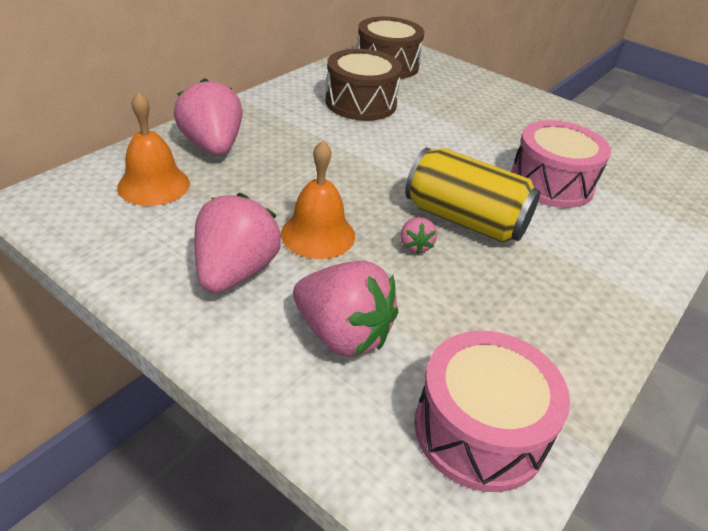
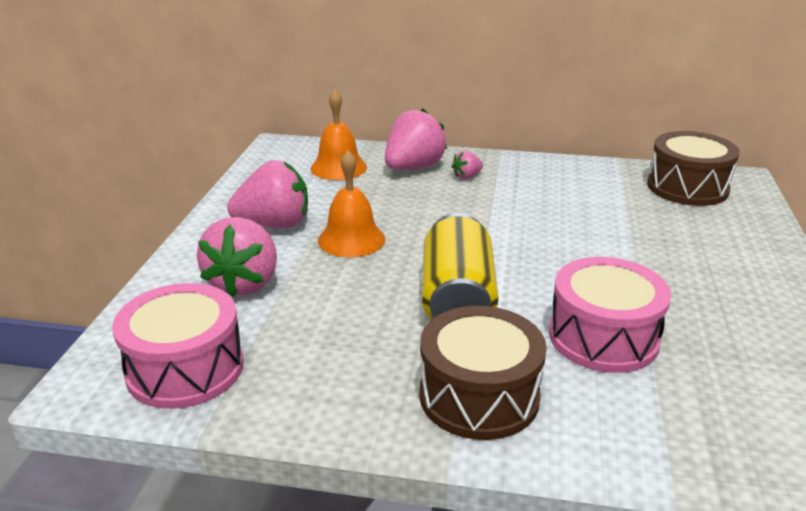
camera: 65 degrees right, 10 degrees down
(361, 103) = (583, 197): brown drum -> brown drum (479, 396)
(415, 246) = (385, 284): pink strawberry -> pink strawberry (466, 176)

